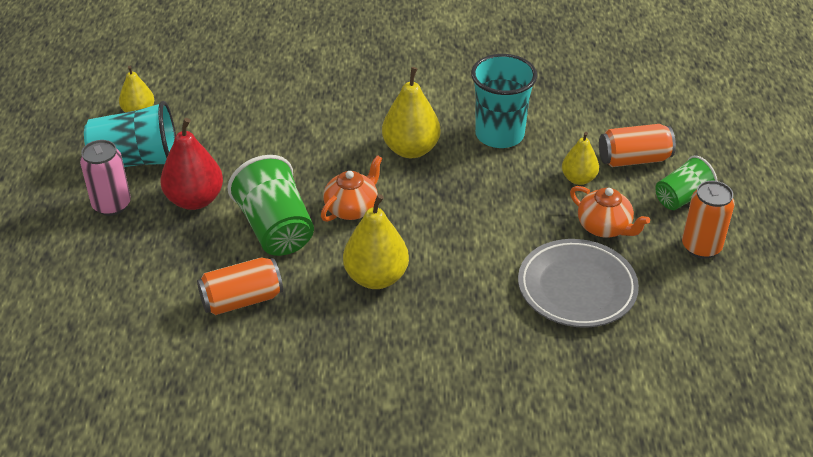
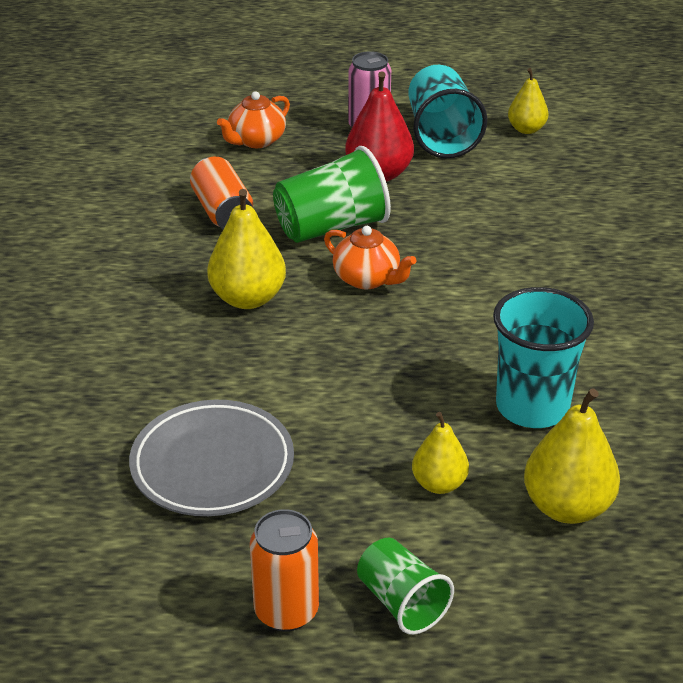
camera: 90 degrees right, 5 degrees down
(411, 149) = (486, 324): yellow pear -> yellow pear (567, 507)
(604, 227) = (332, 503): orange teapot -> orange teapot (256, 141)
(634, 159) = (493, 553): orange can -> none

